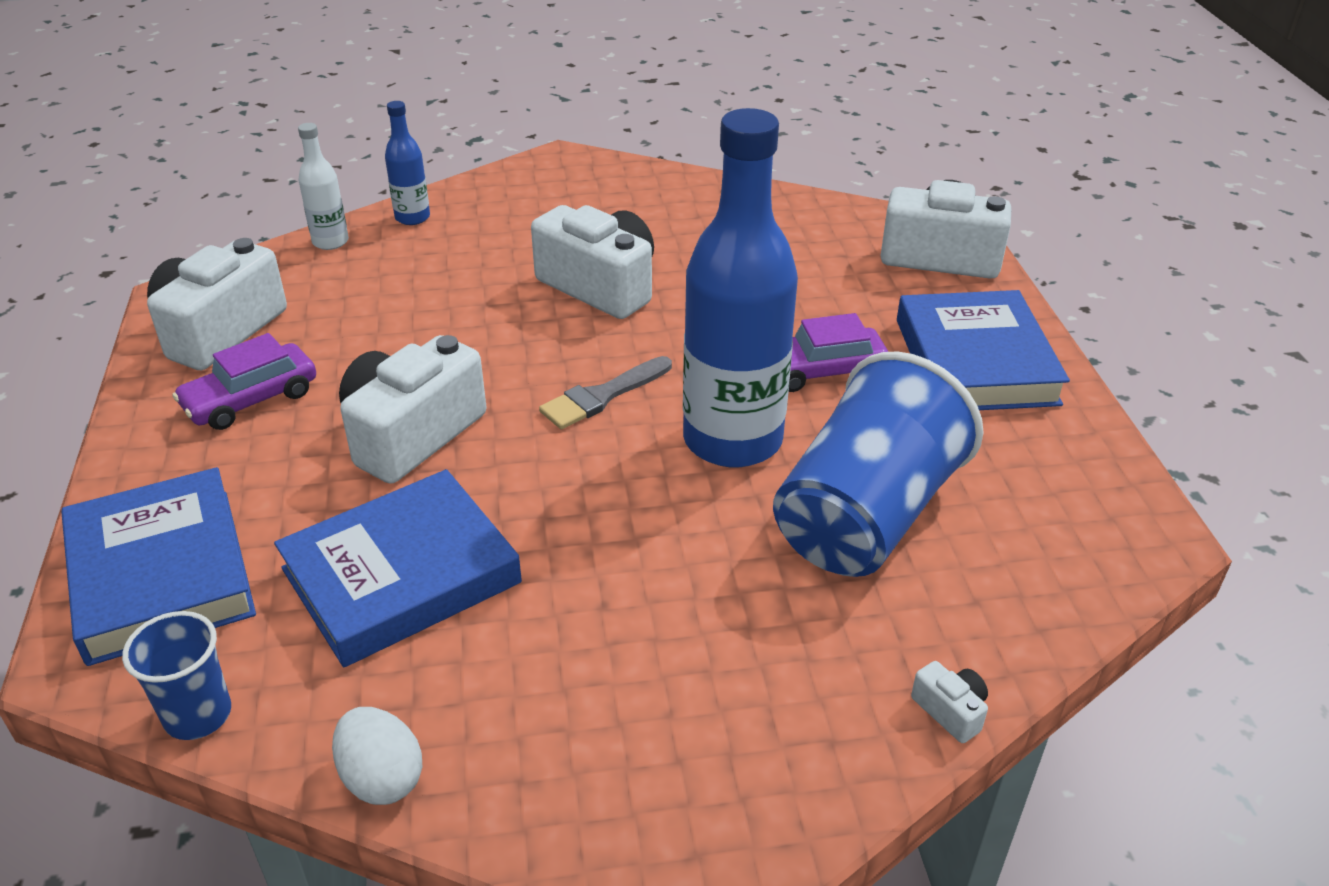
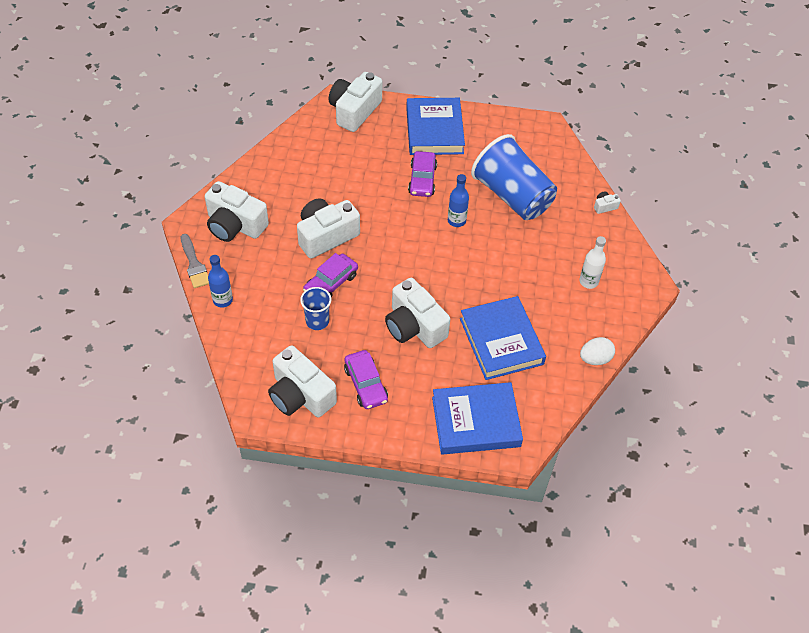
camera: 75 degrees left, 15 degrees up
(198, 715) = (554, 411): blue cup -> blue cup (317, 321)
(330, 242) = (231, 340): white bottle -> white bottle (588, 281)
(488, 313) = (331, 283): none -> purple car
(579, 196) = (235, 225): none -> white camera
(602, 396) = (412, 255): grey brush -> grey brush (194, 264)
(732, 440) = (456, 221): blue bottle -> blue bottle, size x0.45
(975, 361) = (434, 130): blue book -> blue book turned 75 degrees clockwise

